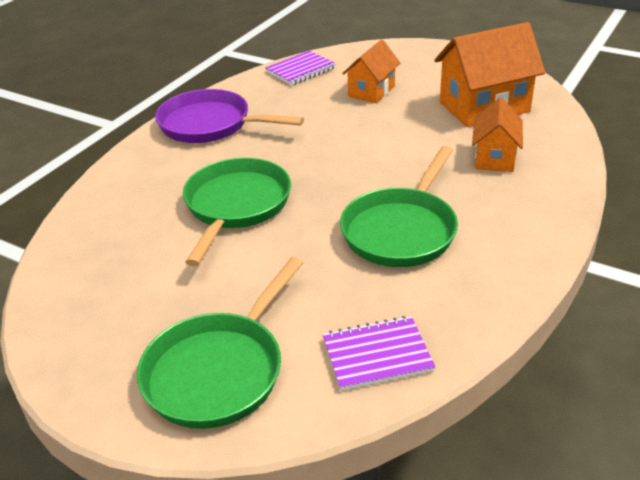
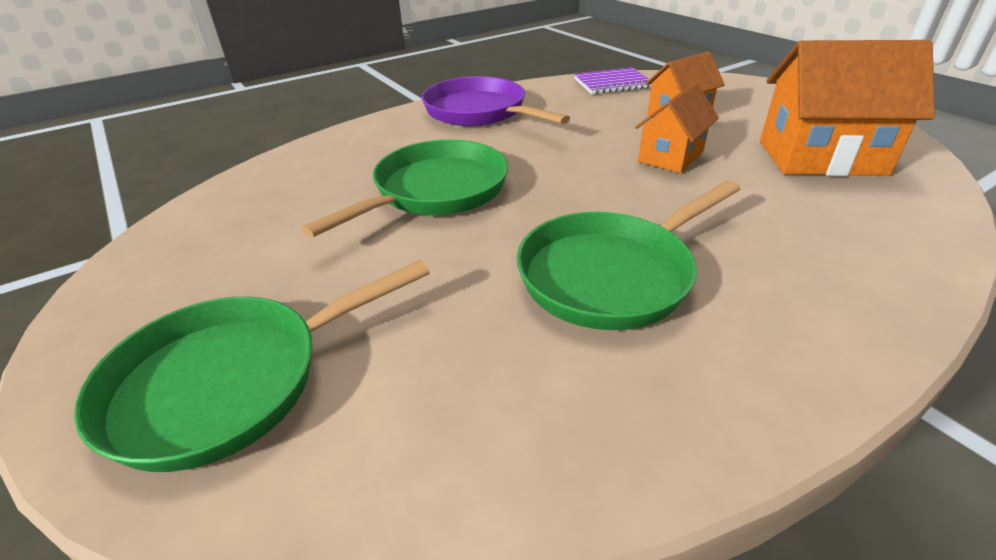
camera: 25 degrees right, 0 degrees up
(377, 355) = (443, 450): purple notebook -> none
(494, 158) = (806, 218): orange house -> orange house (670, 156)

